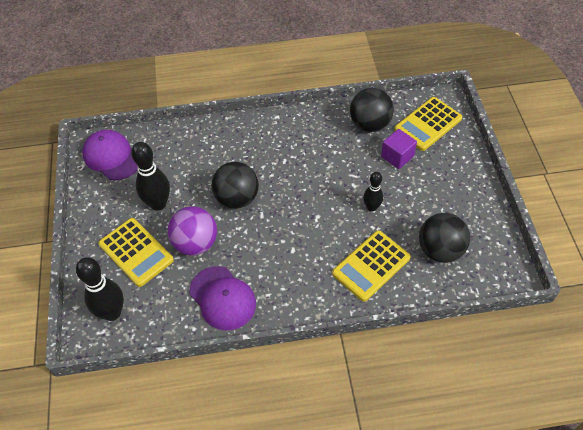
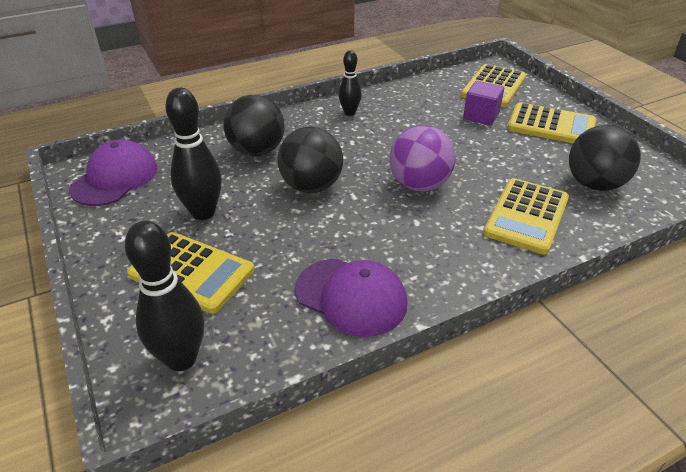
camera: 20 degrees left, 15 degrees down
(112, 157) = (115, 178): purple cap -> purple cap turned 90 degrees clockwise
(195, 243) = (278, 243): purple ball -> purple ball (419, 185)
(370, 124) = (431, 96): black ball -> black ball (257, 151)
(371, 207) = (485, 162): black bowling pin -> black bowling pin (349, 112)
(447, 181) = (551, 125): none -> yellow calculator

